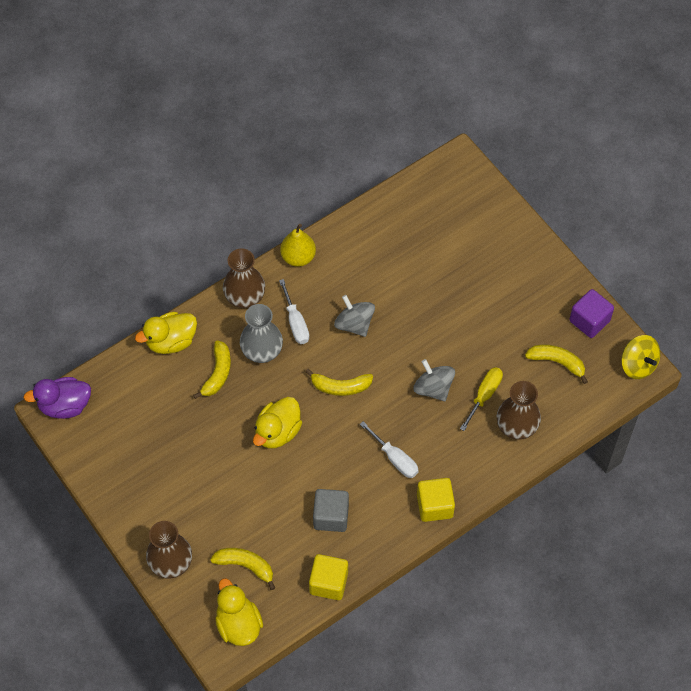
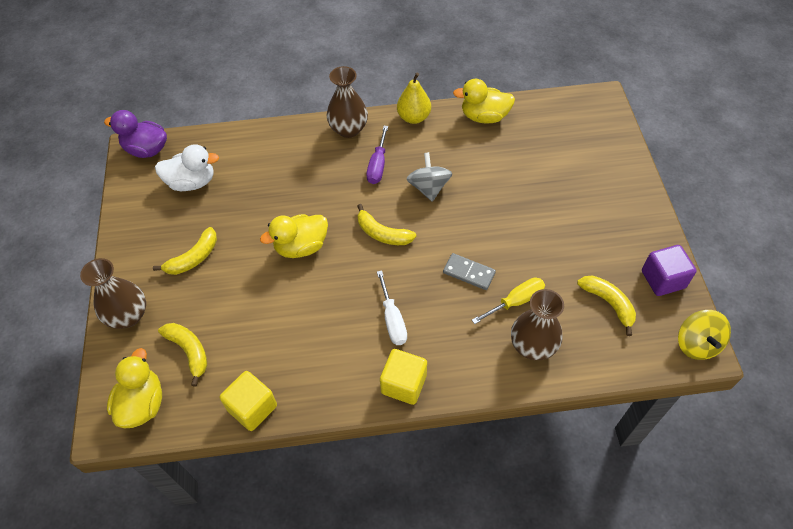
camera: 30 degrees right, 5 degrees down
(134, 418) = (192, 182): none -> white duck
(171, 341) = (265, 137): yellow duck -> yellow duck (484, 117)
(217, 373) = (284, 177): yellow banana -> yellow banana (193, 258)
(262, 351) = (333, 176): grey vase -> none
(295, 322) = (378, 165): white screwdriver -> purple screwdriver
(331, 516) = (297, 344): grey cube -> none
(433, 388) = (469, 273): grey spinning top -> grey domino

